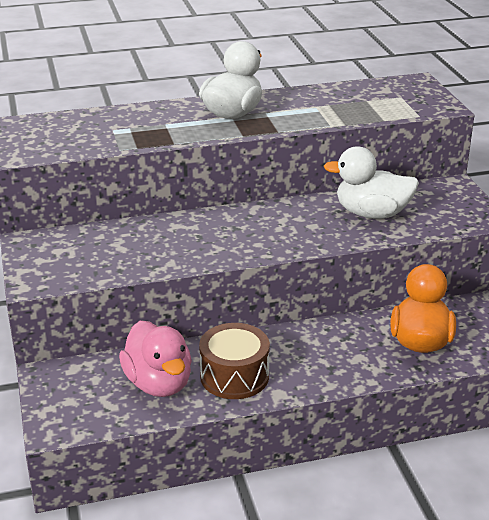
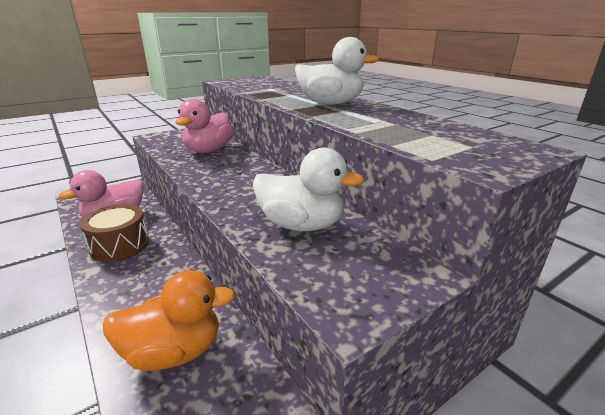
camera: 70 degrees right, 5 degrees down
(143, 240) = (209, 150): none -> pink duck
(372, 213) = (301, 225): white duck -> white duck turned 120 degrees clockwise

